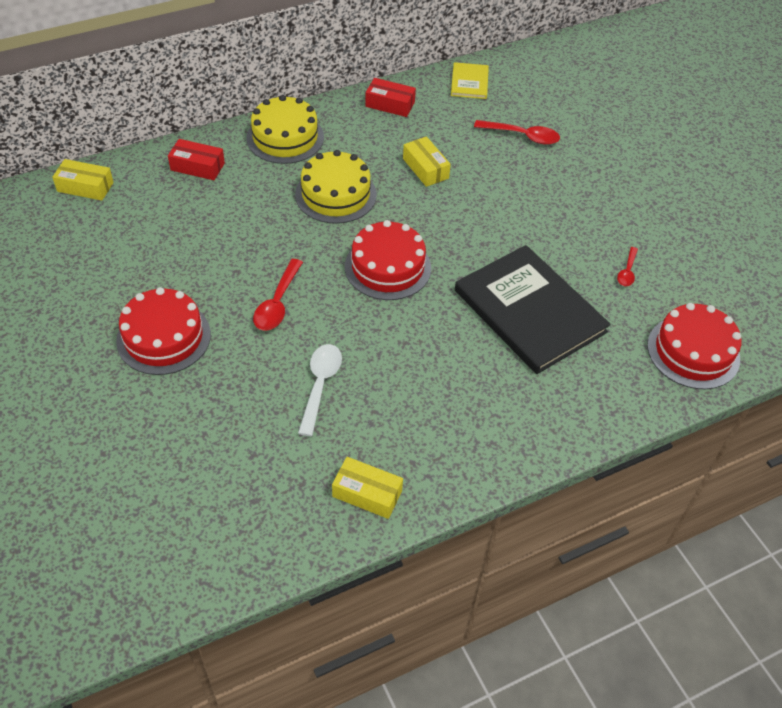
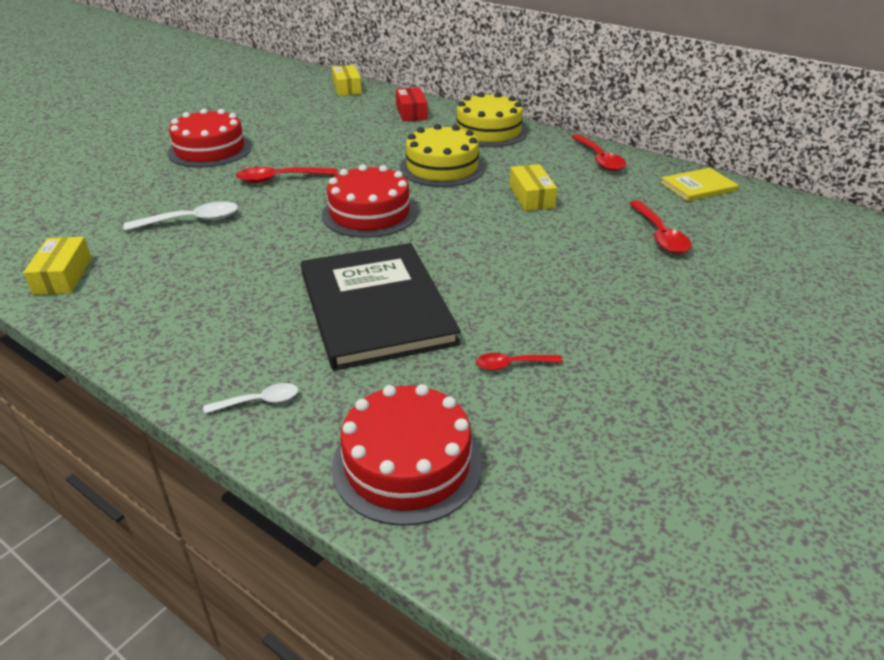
camera: 65 degrees right, 15 degrees down
(390, 104) = (599, 159): red box -> red spoon
(425, 168) = (531, 197): yellow box -> yellow box turned 45 degrees counterclockwise
(530, 311) = (376, 307): black book -> black book turned 45 degrees counterclockwise
(606, 403) = (259, 401): none -> white spoon

